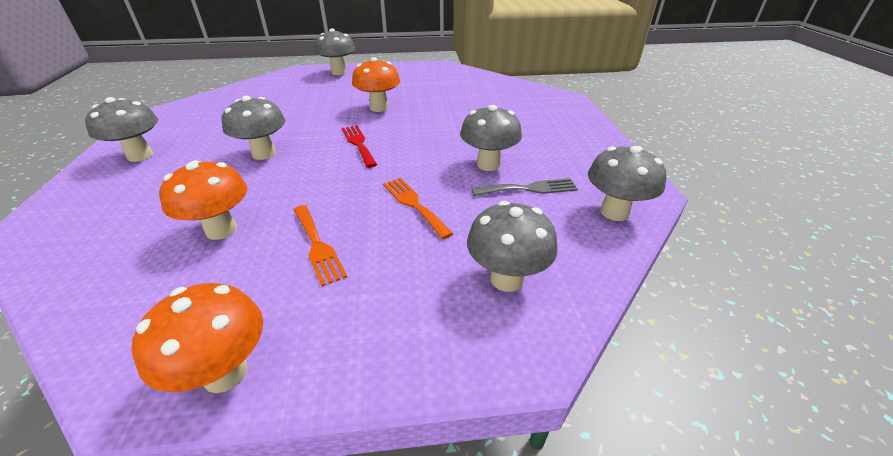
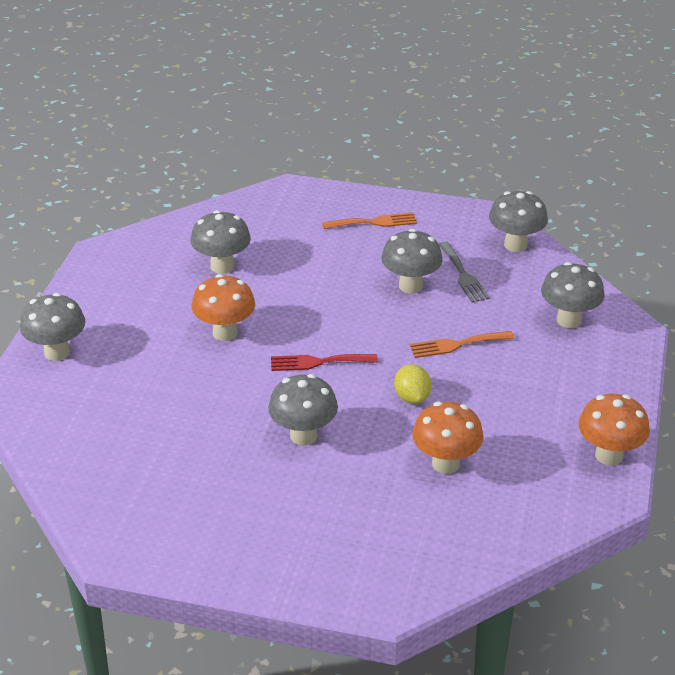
camera: 70 degrees left, 0 degrees up
(140, 156) = (250, 541): grey mushroom -> grey mushroom (222, 266)
(317, 246) = (493, 407): orange fork -> orange fork (374, 222)
(323, 193) = (412, 397): none -> yellow lemon
(529, 189) = (463, 275): grey fork -> grey fork turned 150 degrees clockwise

